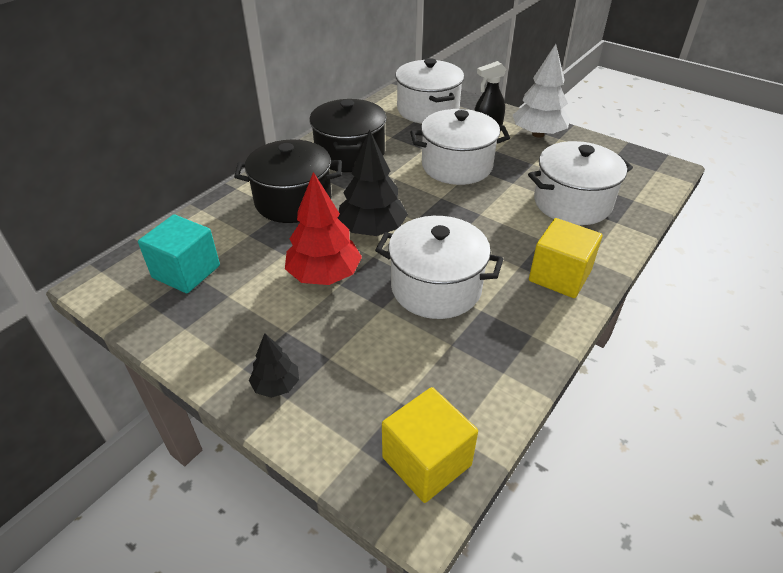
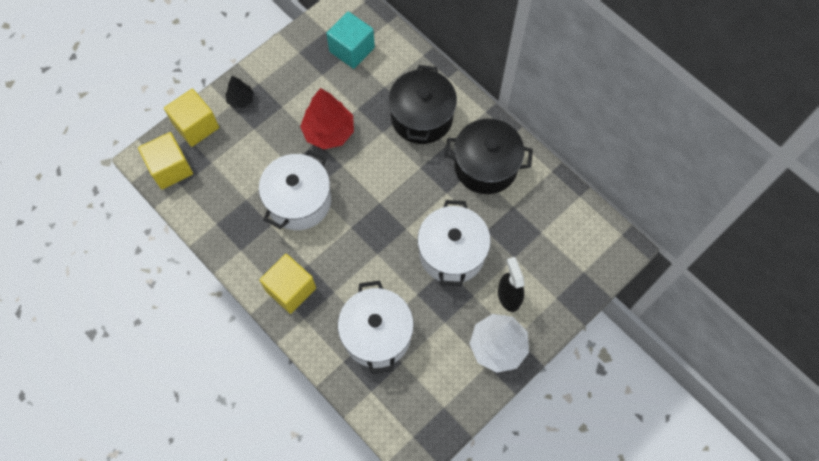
camera: 100 degrees right, 25 degrees up
(334, 441) = (196, 126): none -> yellow cube
(372, 230) = (373, 169): black tree -> none
(428, 110) = (563, 250): white pot -> none

